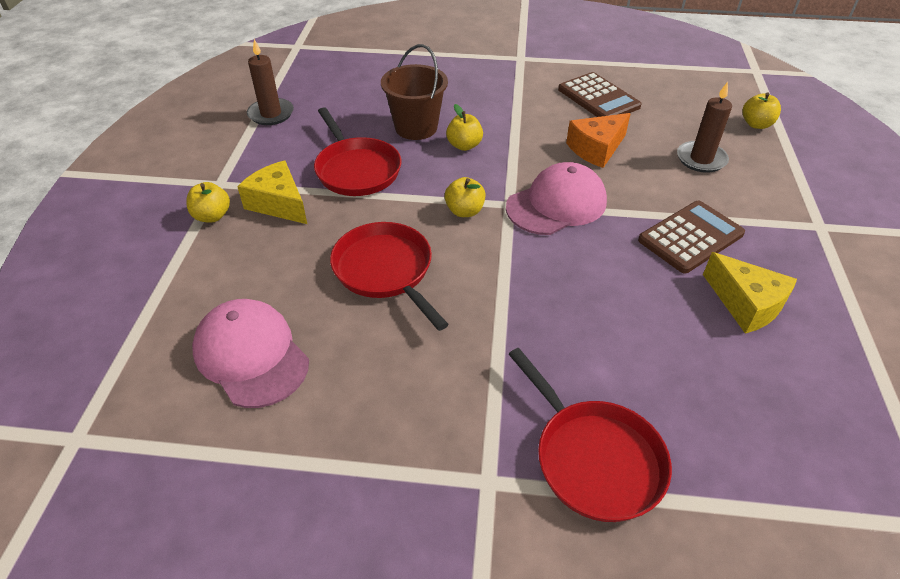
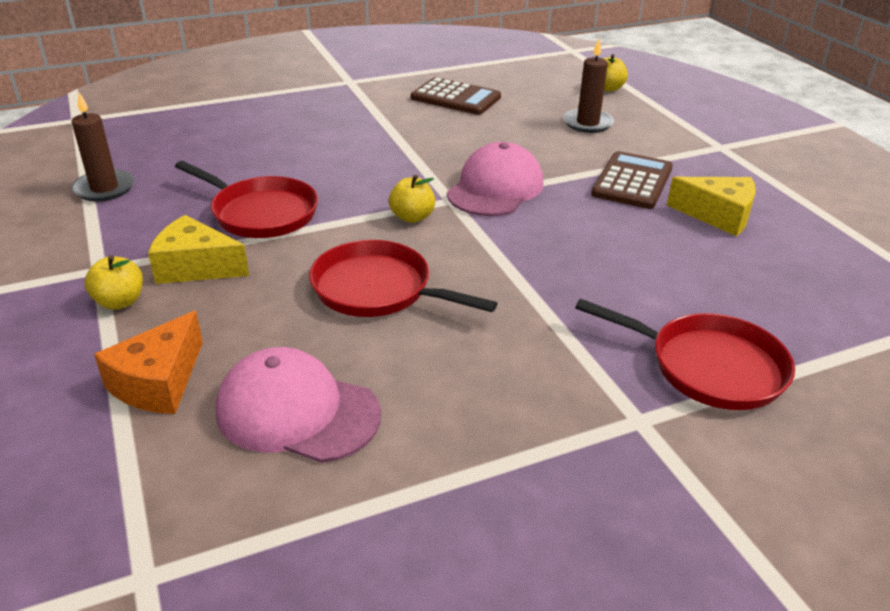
camera: 30 degrees left, 10 degrees down
(416, 127) = (293, 161): brown bucket -> none
(464, 145) = (360, 164): yellow apple -> none
(596, 149) = (491, 137): orange cheese -> orange cheese (159, 382)

